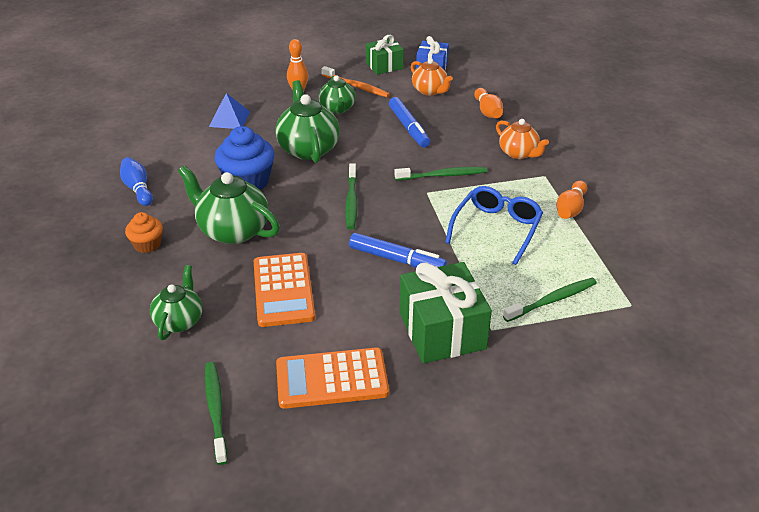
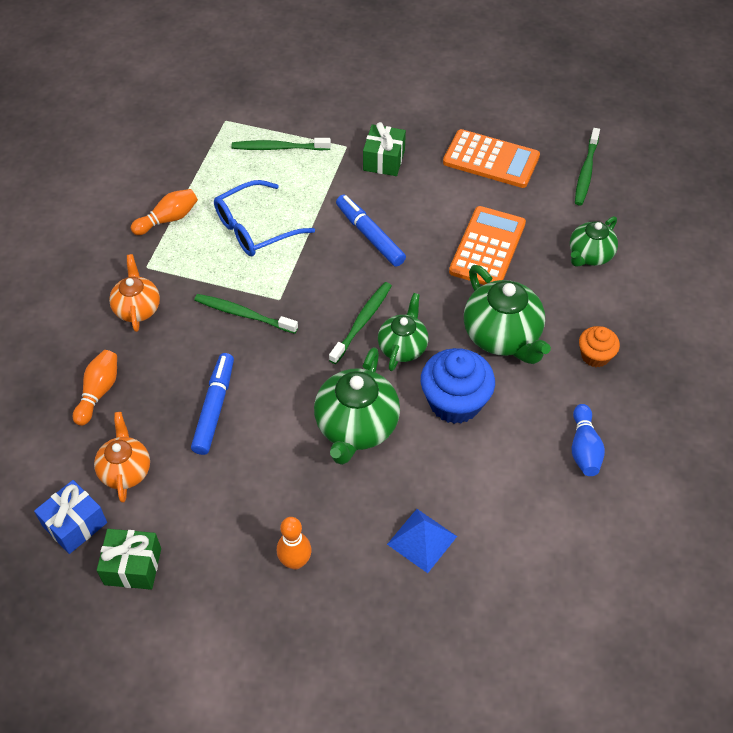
camera: 150 degrees left, 15 degrees up
(337, 109) = (270, 491): green teapot -> green teapot (403, 347)
(357, 86) = (210, 531): orange toothbrush -> none
(442, 331) = (384, 160): green gift -> green gift, size x0.60

